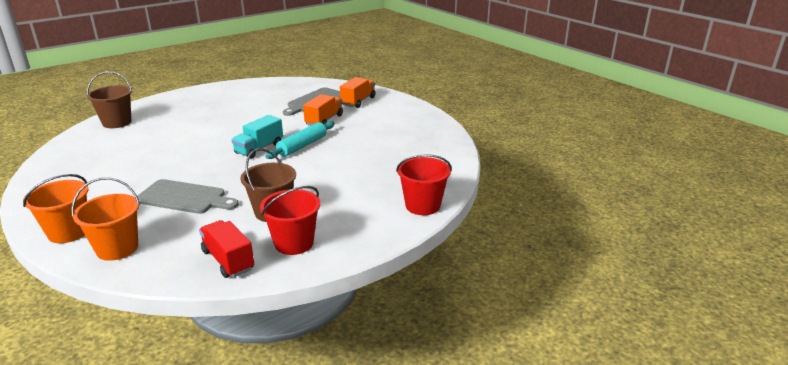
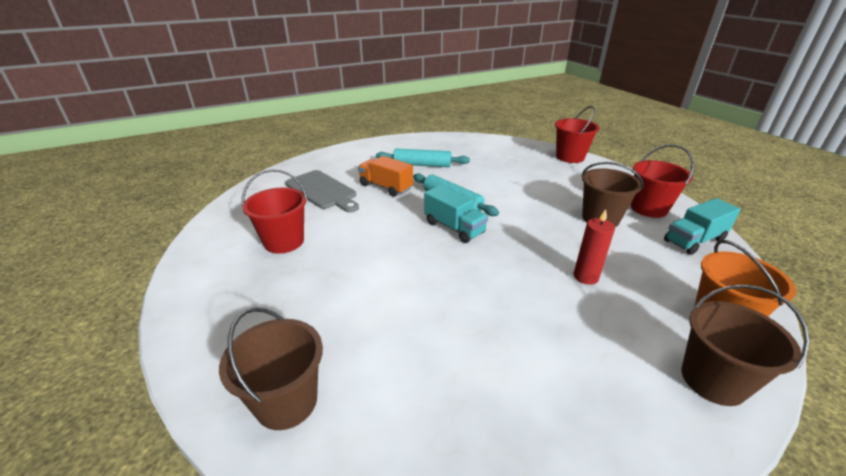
camera: 80 degrees left, 5 degrees up
(68, 232) = (713, 380): orange bucket -> brown bucket
(185, 197) = (585, 277): grey cutting board -> red candle
(228, 260) = (694, 240): red truck -> turquoise truck
(245, 102) = (284, 242): none -> red bucket
(358, 101) = (341, 167): orange truck -> none
(372, 130) = (422, 165): none -> turquoise rolling pin

